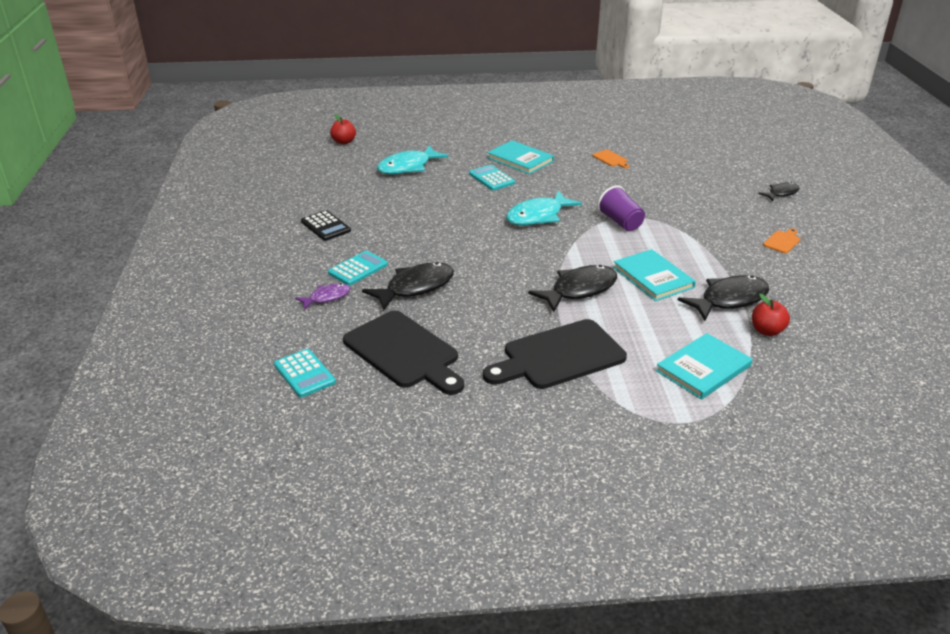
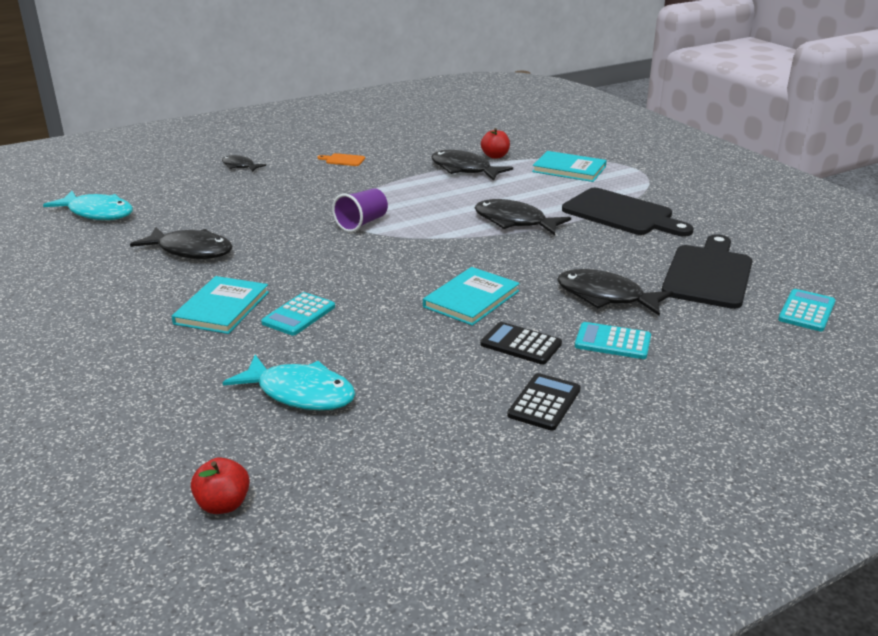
camera: 115 degrees left, 5 degrees down
(327, 297) = (688, 342): purple fish -> none
(389, 236) = (521, 344): none -> black calculator
(538, 216) = (384, 265): turquoise fish -> turquoise fish (97, 213)
(611, 159) = (191, 251): orange cutting board -> black fish
(653, 277) = (459, 197): turquoise book -> turquoise book (471, 299)

